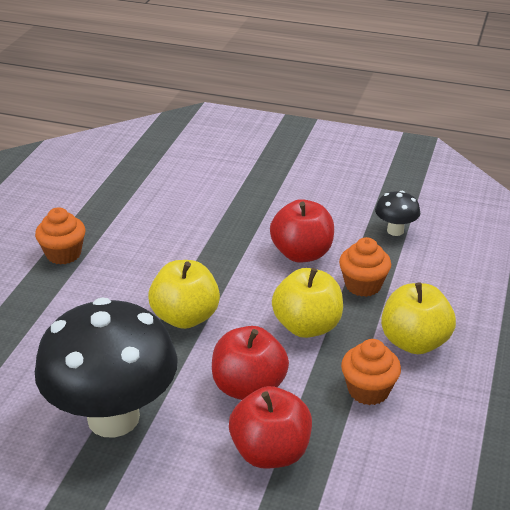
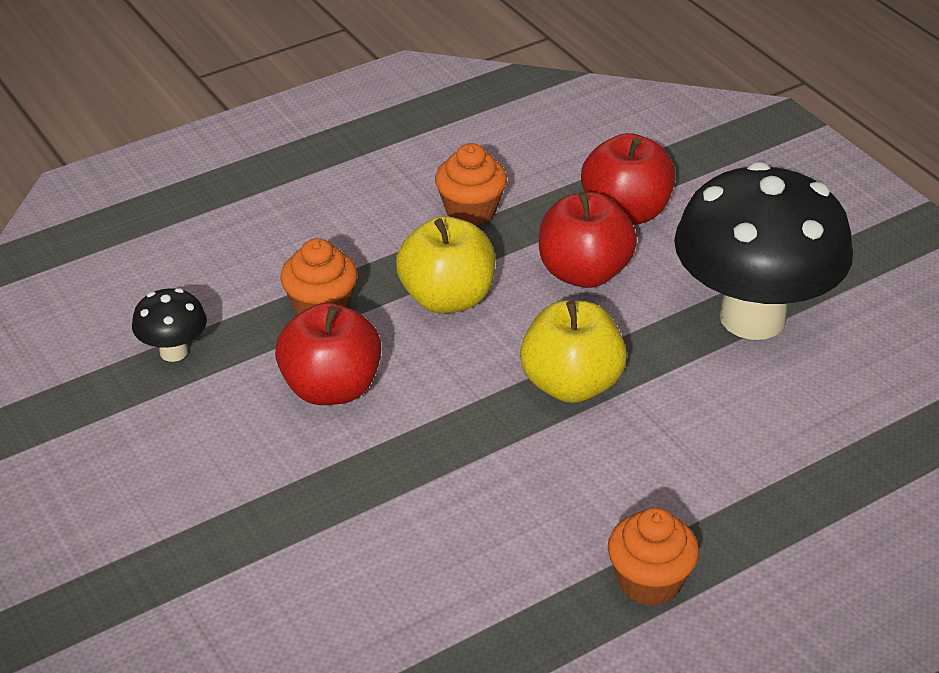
camera: 140 degrees left, 5 degrees up
(414, 342) = (362, 225): yellow apple -> none

